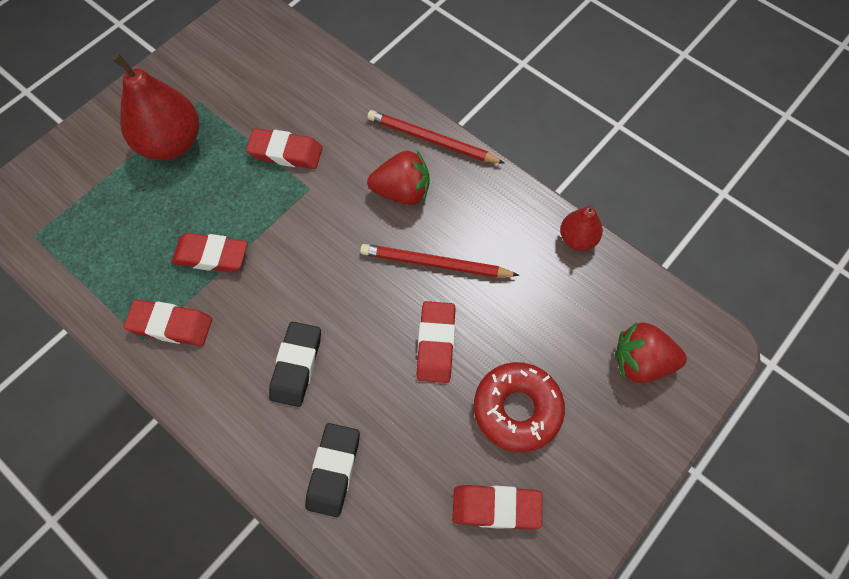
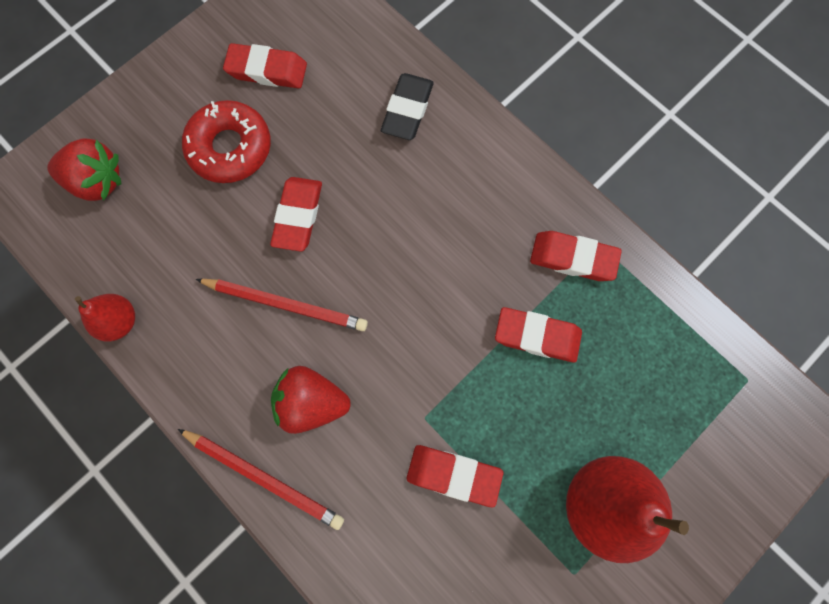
camera: 175 degrees left, 10 degrees up
(296, 366) = (441, 206): black eraser -> none

